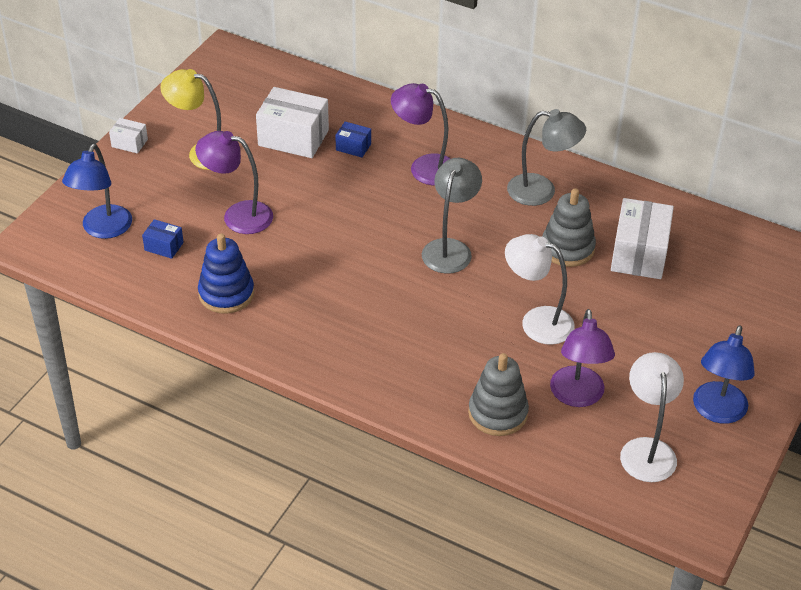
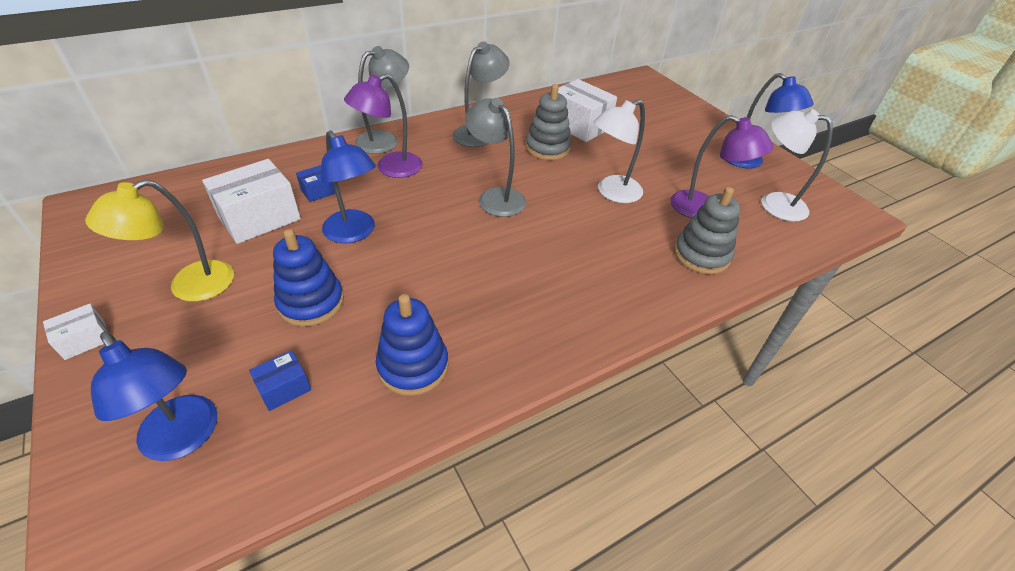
camera: 60 degrees left, 0 degrees up
(238, 215) = (311, 302): purple lamp -> blue stacking toy
(324, 194) = (354, 233): none -> blue lamp
(462, 140) = (385, 140): none -> grey lamp

